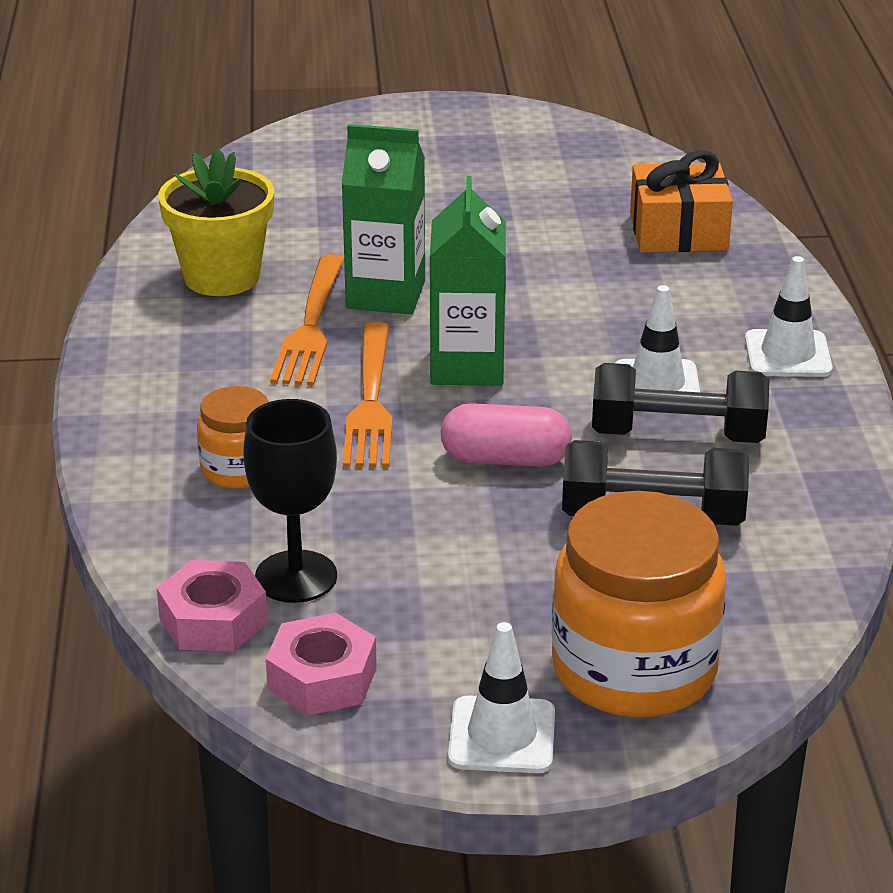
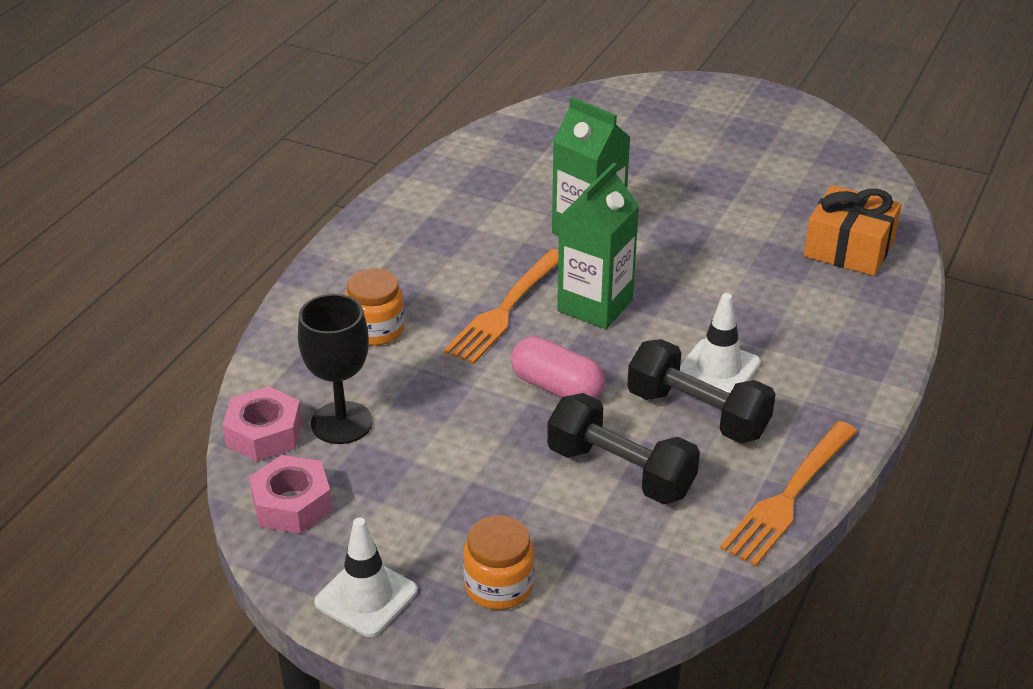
camera: 30 degrees right, 5 degrees up
(222, 277) = (491, 182): yellow flower pot -> none
(311, 326) = (516, 239): orange fork -> orange fork (789, 497)
(634, 669) = (499, 586): orange jar -> orange jar, size x0.52
(788, 354) = (842, 378): white traffic cone -> none

